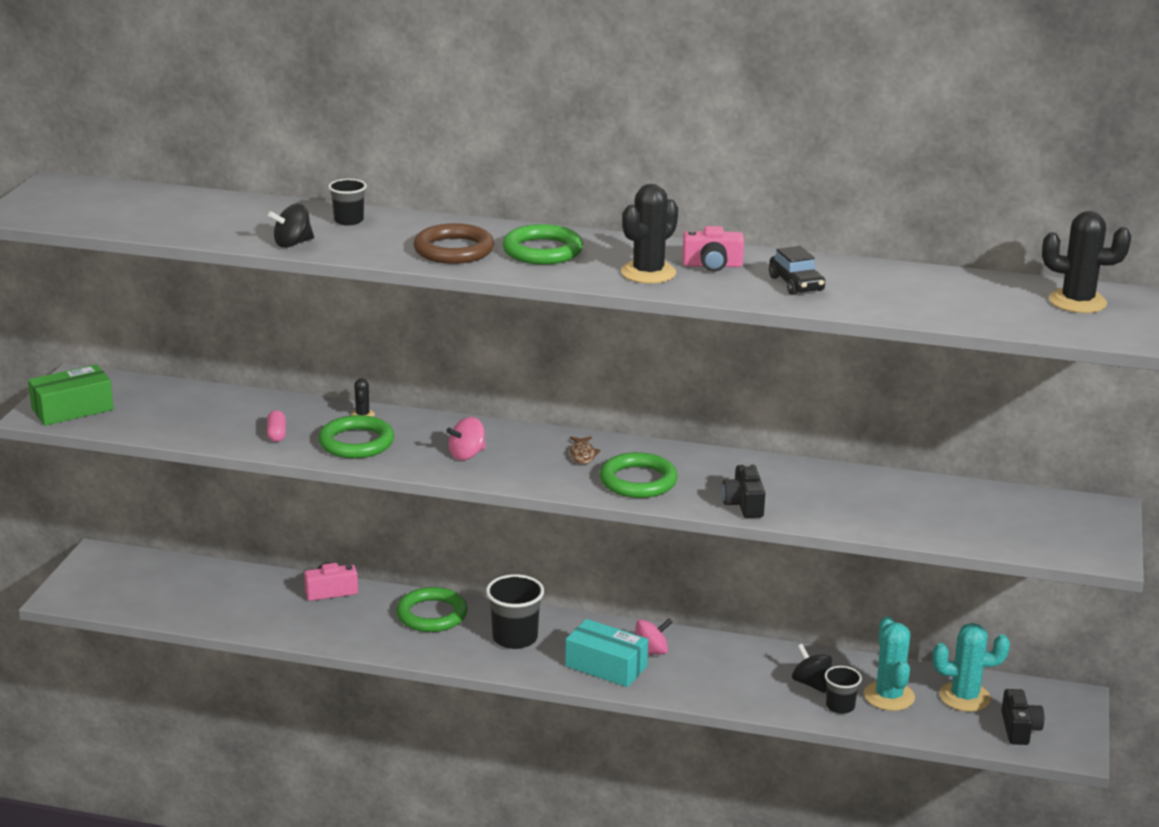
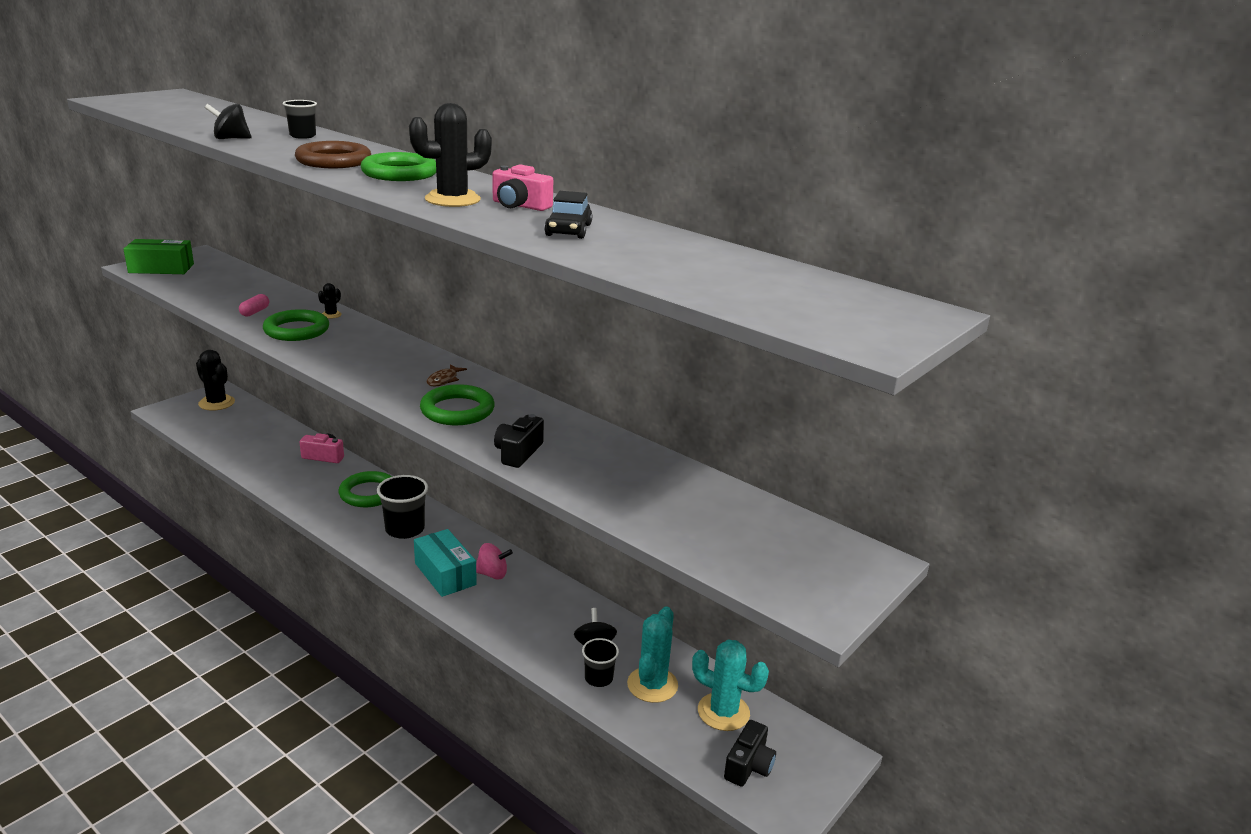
camera: 25 degrees right, 0 degrees up
(467, 455) = (358, 357): pink spinning top -> none
(1077, 302) = (845, 300): black cactus -> black cactus (216, 403)

